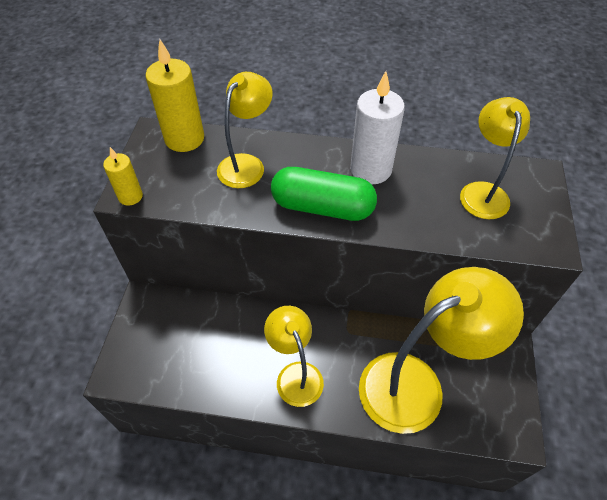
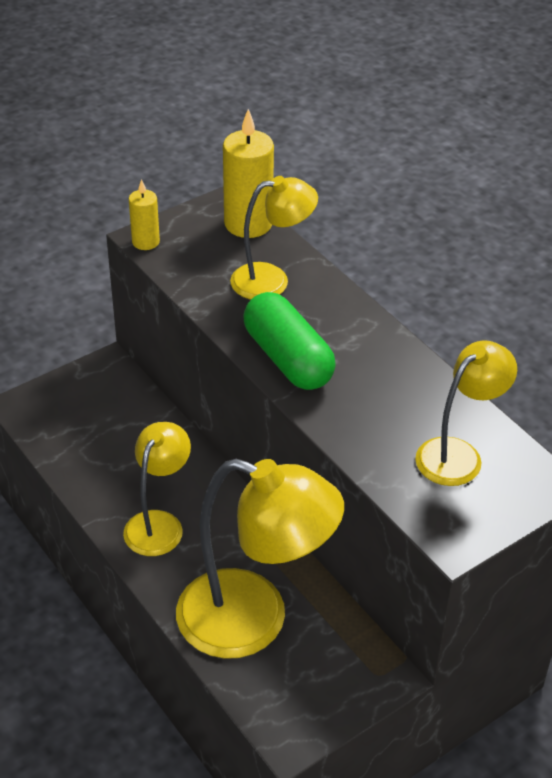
camera: 45 degrees right, 10 degrees down
(370, 170) = (377, 361): white candle -> none

